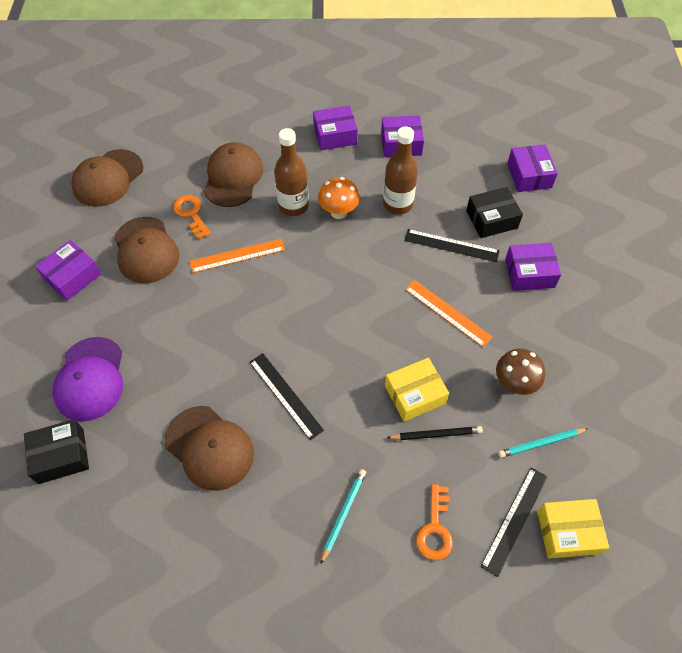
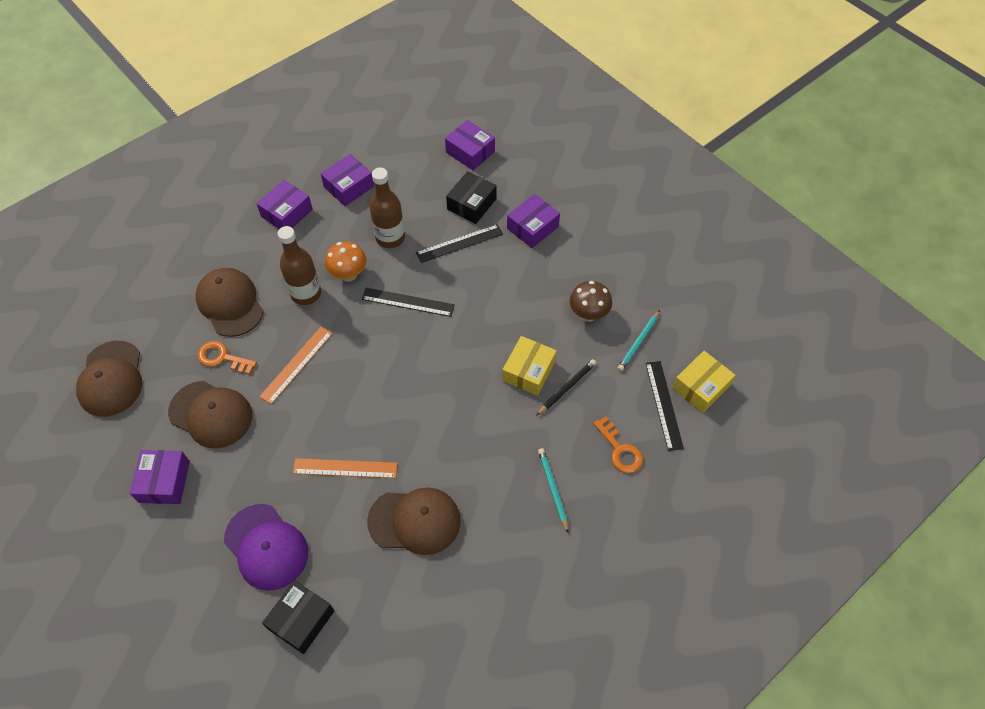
camera: 40 degrees left, 0 degrees up
(285, 395) = (436, 441): black ruler -> black ruler (408, 302)
(447, 312) = (500, 296): orange ruler -> orange ruler (345, 468)

